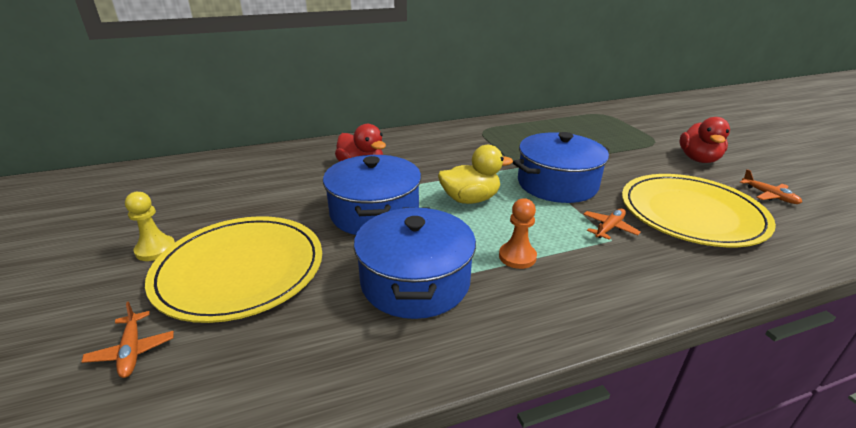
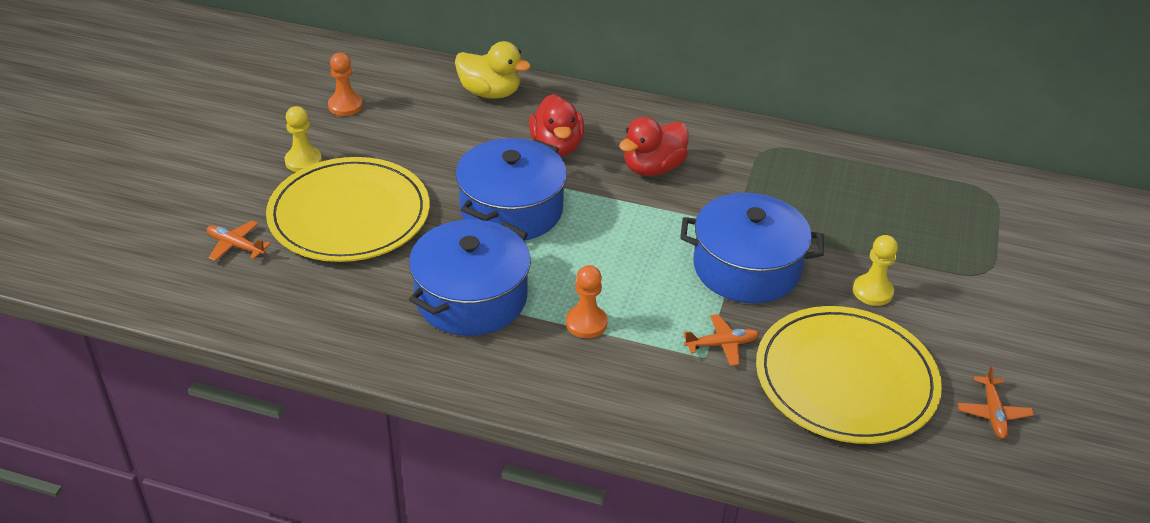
camera: 35 degrees right, 10 degrees up
(132, 350) = (236, 246): orange plane -> orange plane turned 105 degrees clockwise
(165, 200) = (345, 106): none -> orange pawn
(470, 199) = (623, 240): yellow duck -> yellow duck (490, 93)
(629, 168) = (872, 291): none -> yellow pawn
(698, 159) = (997, 325): red duck -> red duck (653, 168)

